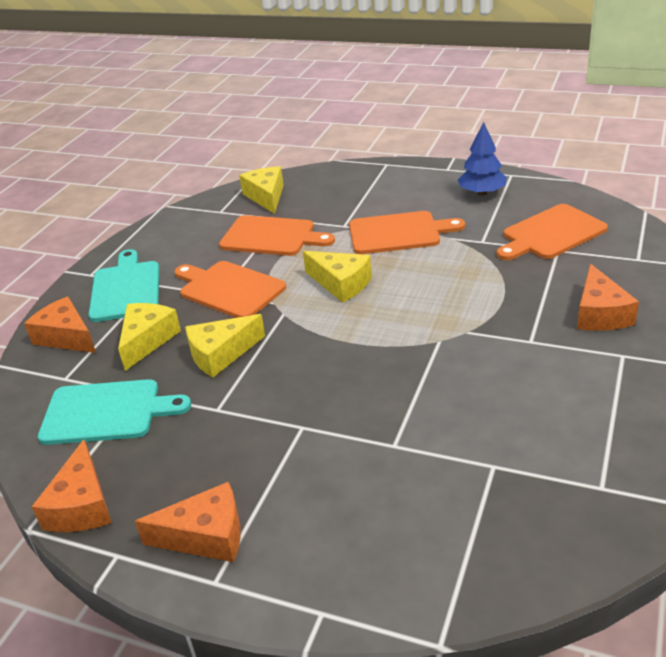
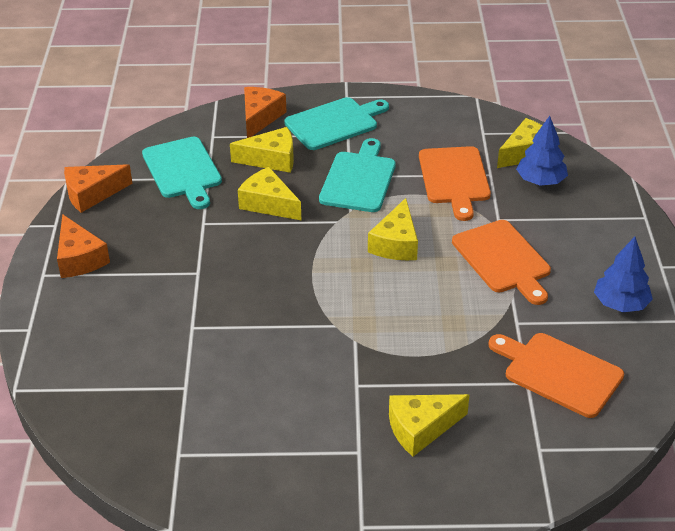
camera: 65 degrees right, 5 degrees up
(229, 289) = (359, 179): orange cutting board -> turquoise cutting board
(309, 197) = (540, 181): none -> blue tree
(600, 314) = (421, 428): orange cheese -> yellow cheese

